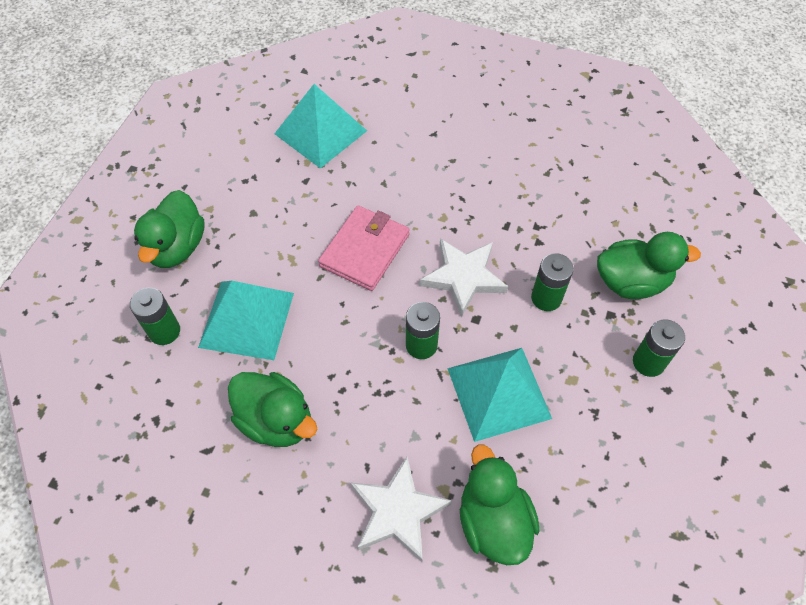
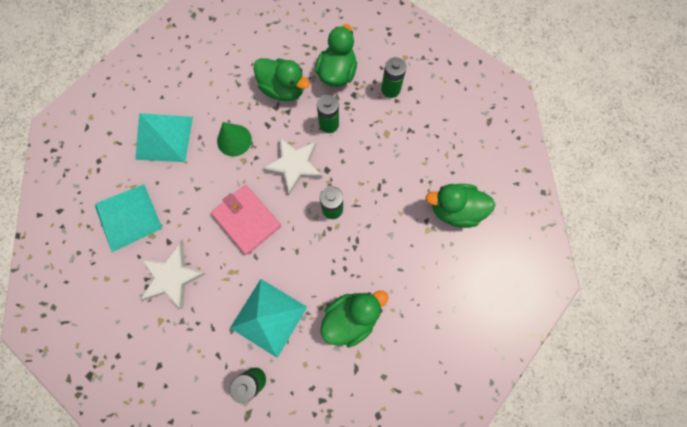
camera: 70 degrees left, 15 degrees up
(177, 247) = (185, 354): green duck -> green duck (283, 90)
(397, 511) = (433, 261): white star -> white star (172, 277)
(466, 197) = (234, 140): none -> green cone
(498, 393) = (380, 176): turquoise pyramid -> turquoise pyramid (164, 138)

